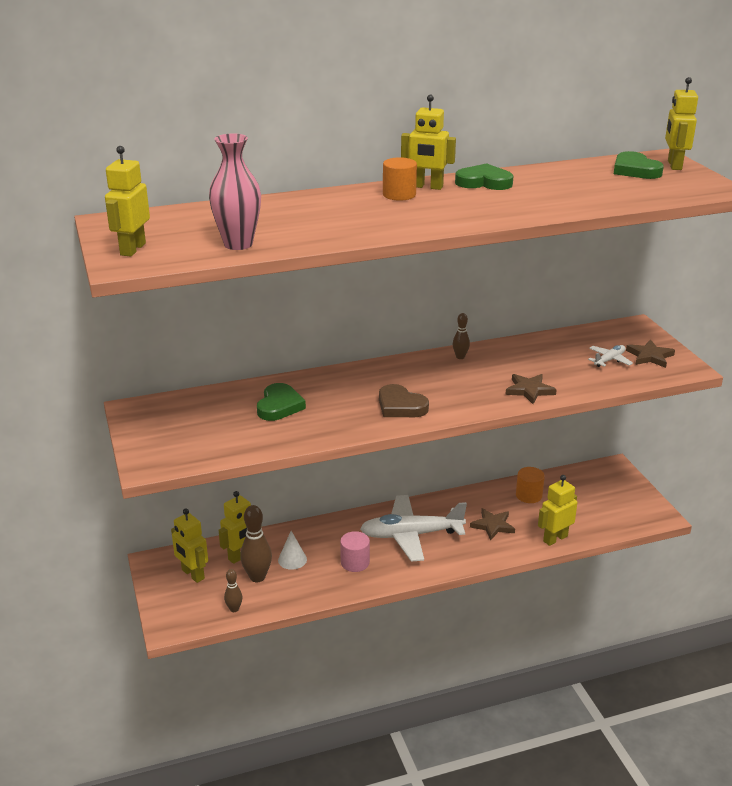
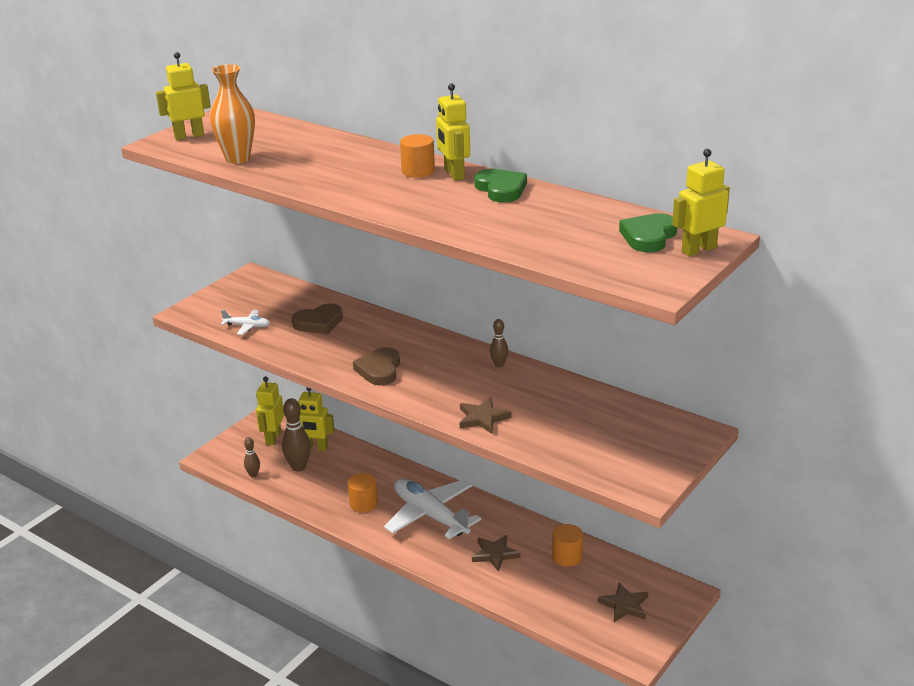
camera: 55 degrees right, 0 degrees up
(238, 244) = (237, 159): pink vase -> orange vase
(279, 406) = (319, 322): green heart -> brown heart
(292, 559) = (335, 472): white cone -> none
(355, 562) = (363, 503): pink cylinder -> orange cylinder
(555, 538) = (518, 599): yellow robot -> none
(609, 360) = (600, 440): white plane -> white plane (247, 326)
(650, 356) = (641, 460): brown star -> brown star (624, 605)

